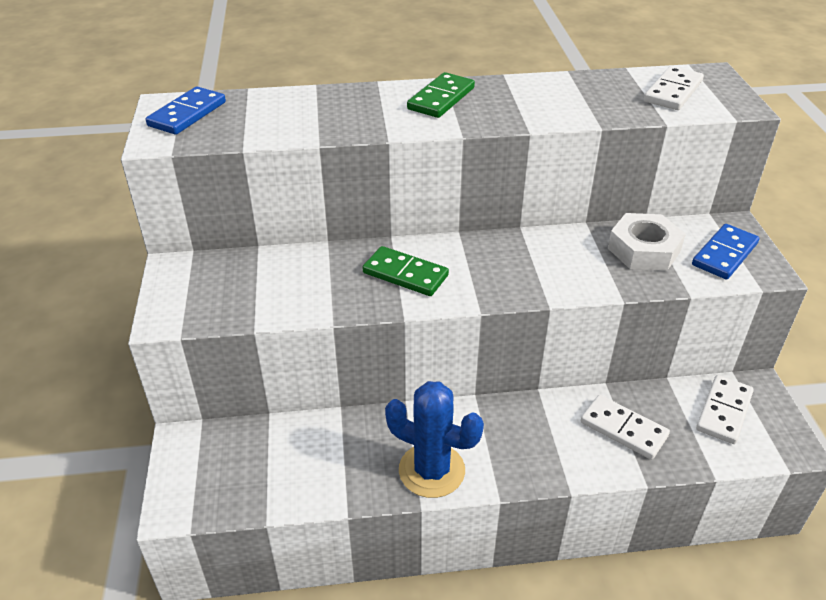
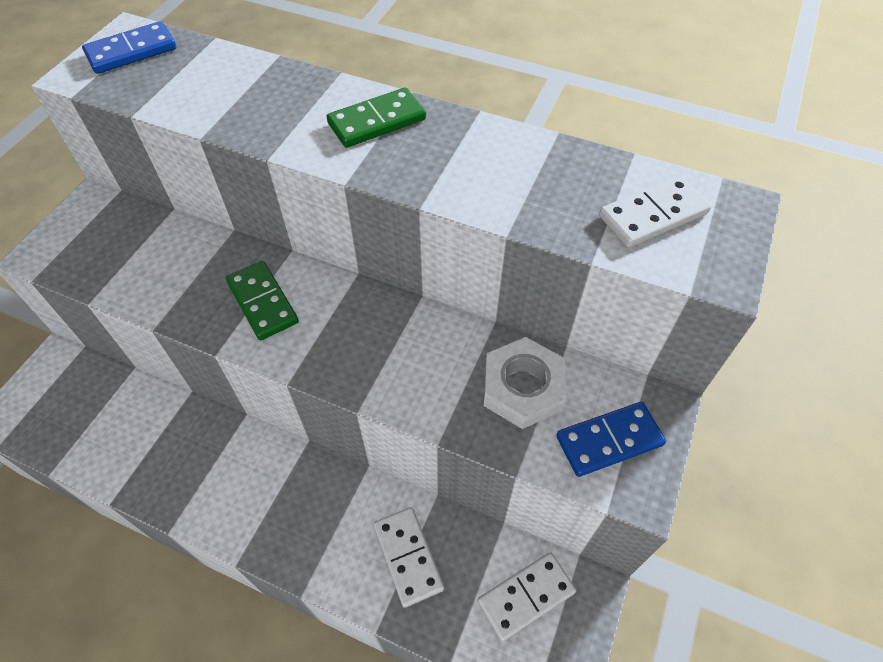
camera: 30 degrees right, 15 degrees up
(431, 470) = (207, 499): blue cactus -> none

